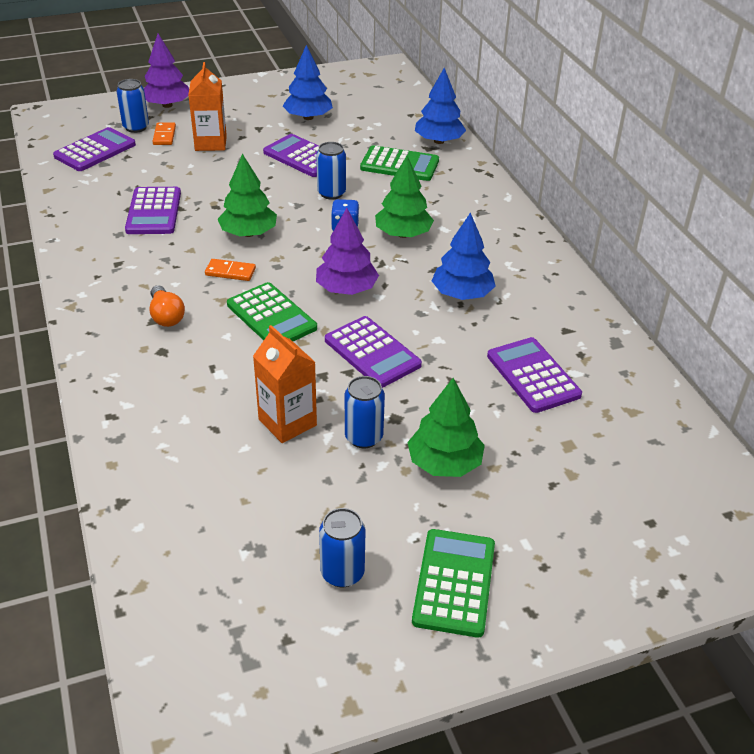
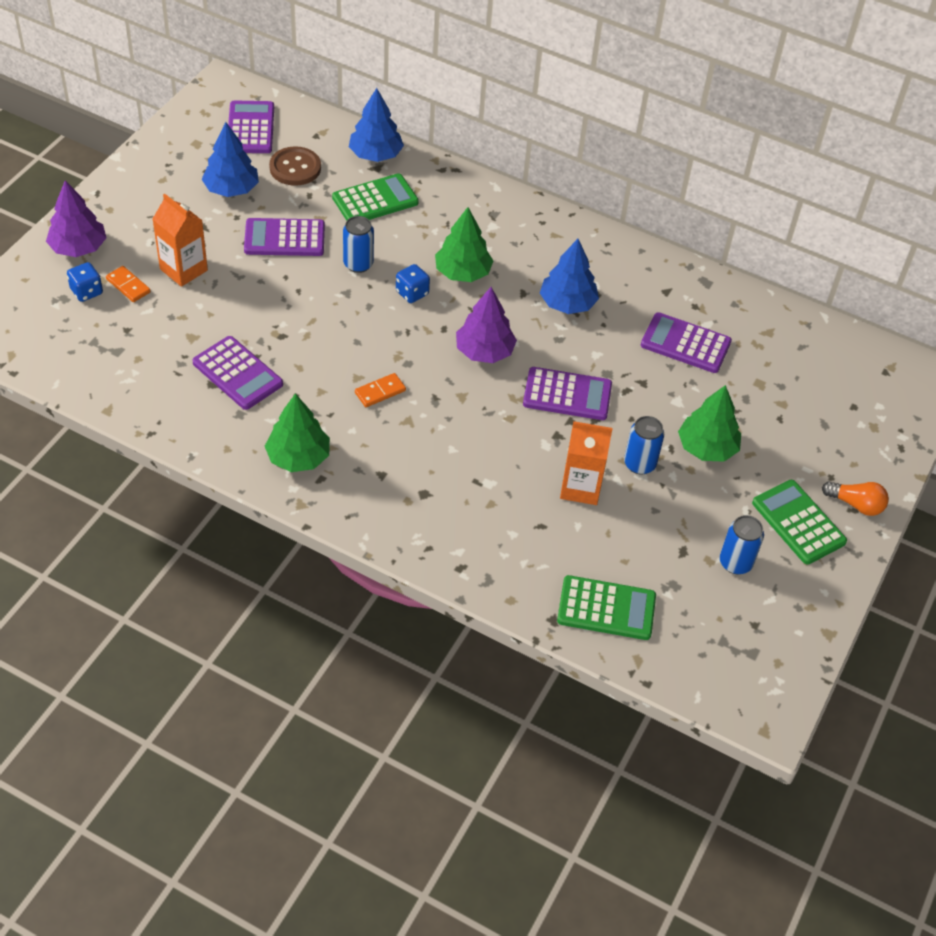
camera: 45 degrees left, 10 degrees up
(95, 150) = (87, 341): purple calculator -> purple calculator (250, 128)
(136, 127) = (86, 292): blue can -> blue dice
(166, 316) = (386, 463): orange light bulb -> orange light bulb (856, 504)
(248, 233) = (345, 346): green tree -> green tree (298, 457)
(271, 316) = (462, 411): green calculator -> green calculator (606, 608)
(369, 124) = (295, 168): none -> brown button

